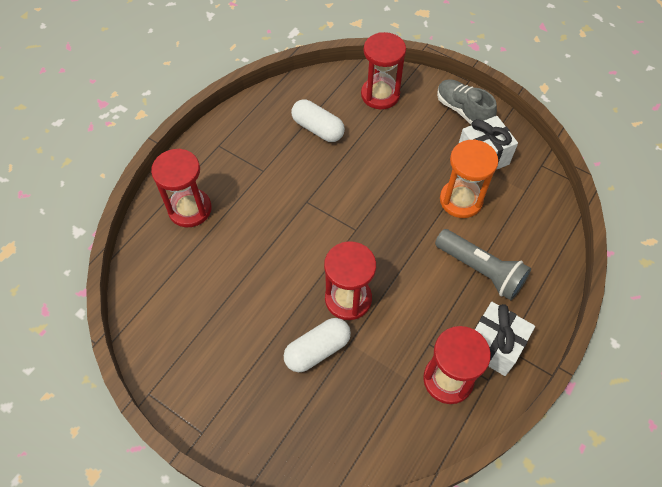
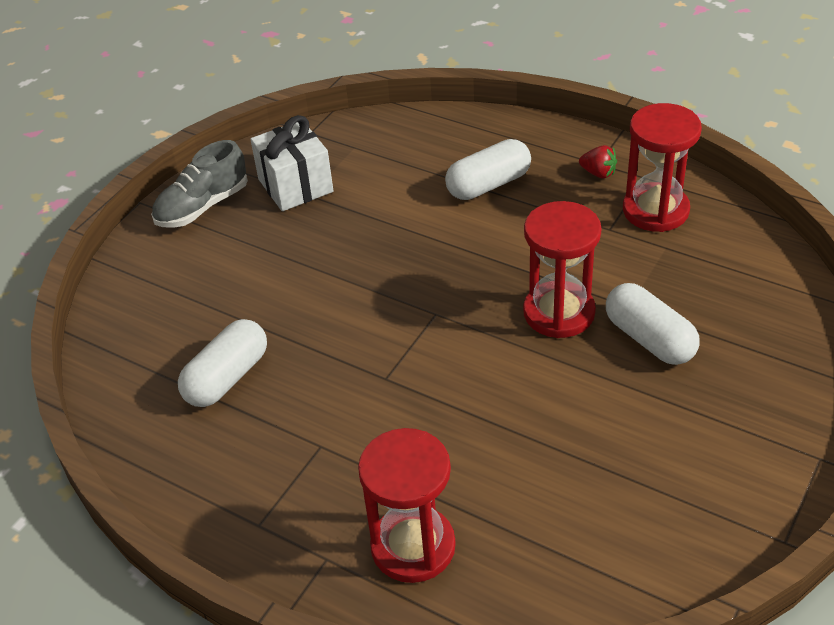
camera: 90 degrees left, 15 degrees down
(380, 95) = (156, 302): red hourglass -> none
(461, 200) = (374, 205): orange hourglass -> none
(481, 270) = (488, 185): grey flashlight -> white capsule
(493, 346) = (598, 173): white gift -> red strawberry

